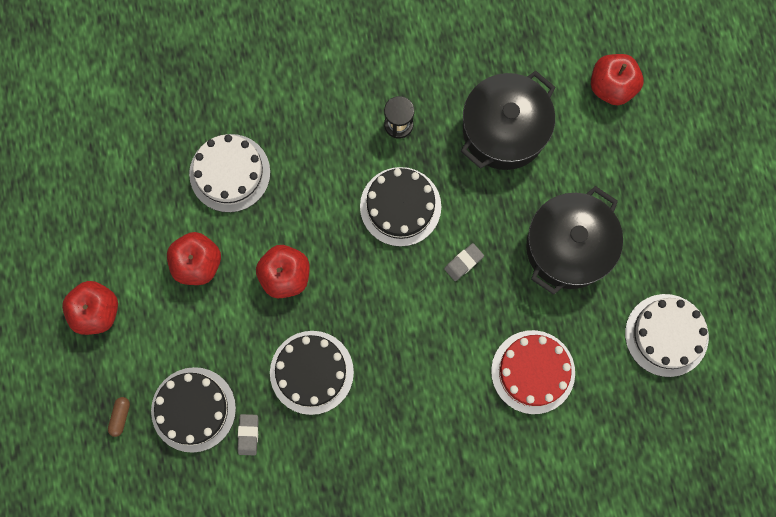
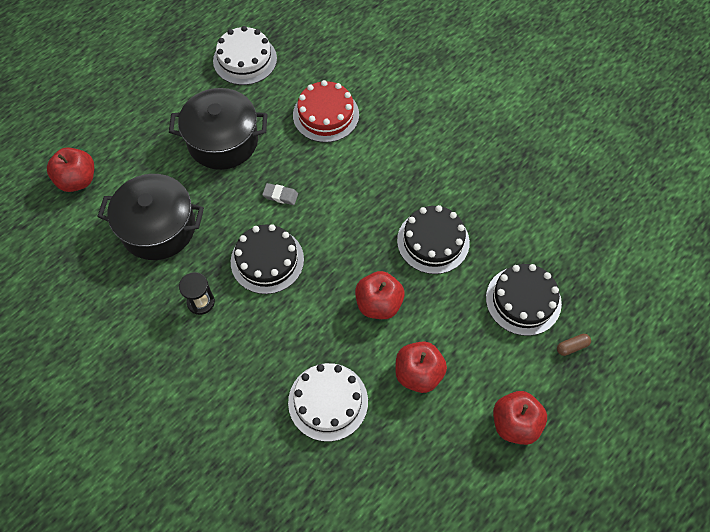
camera: 125 degrees left, 15 degrees down
(248, 434) = (508, 253): grey eraser -> none

